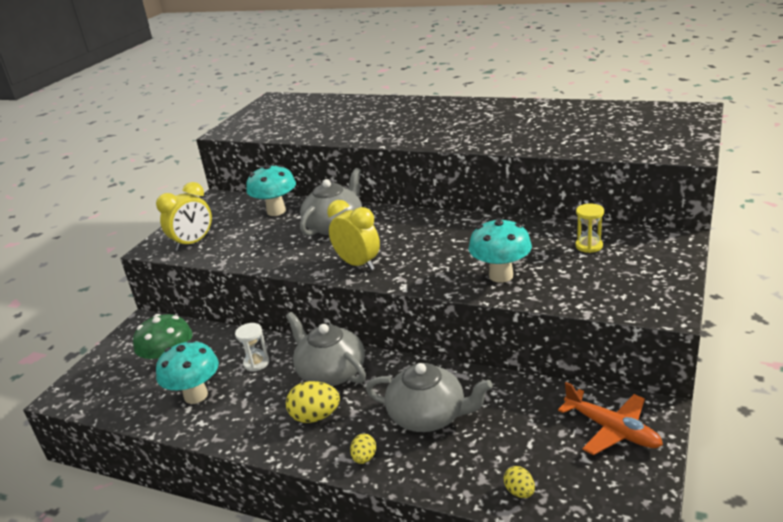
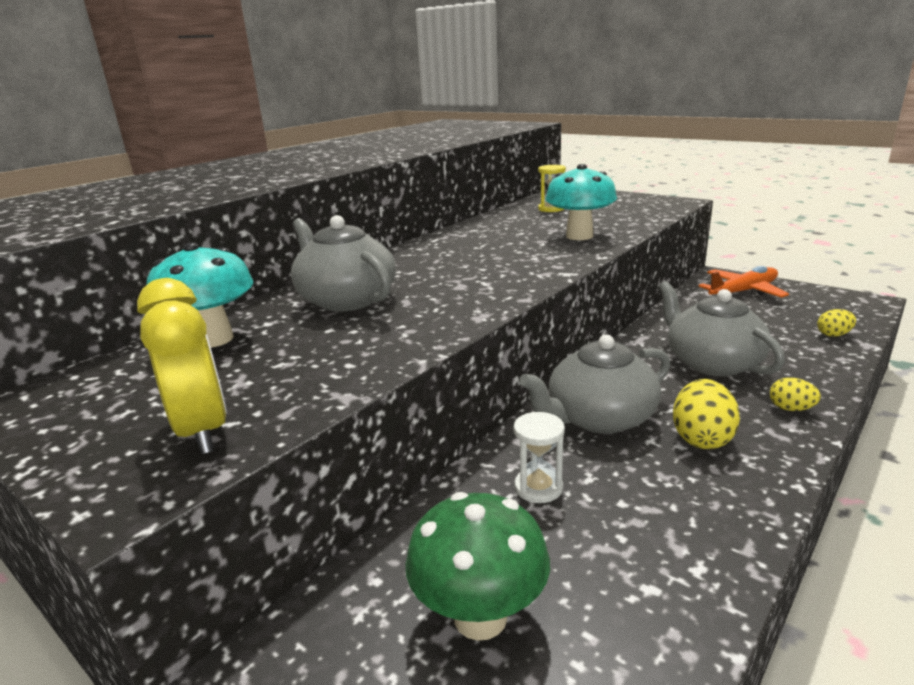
camera: 75 degrees left, 5 degrees down
(196, 395) = (609, 574): turquoise mushroom -> none
(358, 264) = (484, 291): yellow clock -> none
(428, 416) = (712, 362): grey teapot -> grey teapot turned 60 degrees counterclockwise

